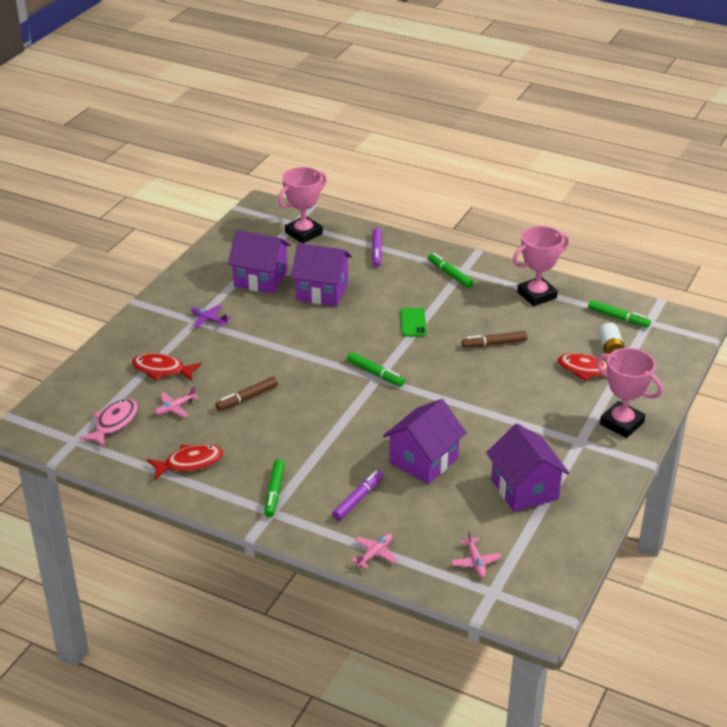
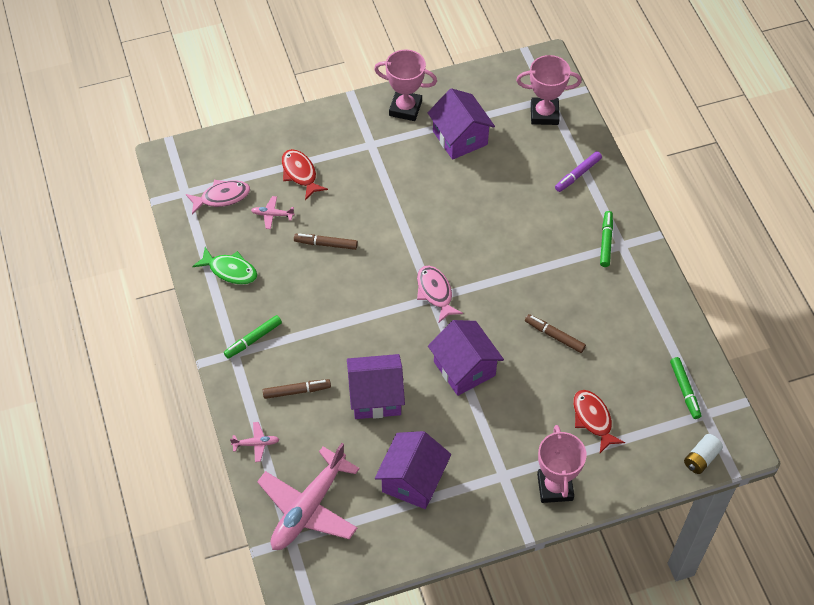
camera: 45 degrees right, 20 degrees up
(190, 463) = (230, 270): red fish -> green fish
(209, 320) = (380, 150): purple plane -> none
(322, 291) = (489, 184): purple house -> purple house (464, 368)
(357, 499) = (296, 391): purple marker -> brown marker
(375, 373) = (435, 292): green marker -> pink fish
(413, 322) = (520, 267): green phone -> none
(475, 562) = (308, 508): pink plane -> pink plane, size x2.47
(536, 295) = (648, 316): pink trophy -> pink trophy (405, 108)
(610, 349) = (638, 414): white battery -> white battery (701, 458)

